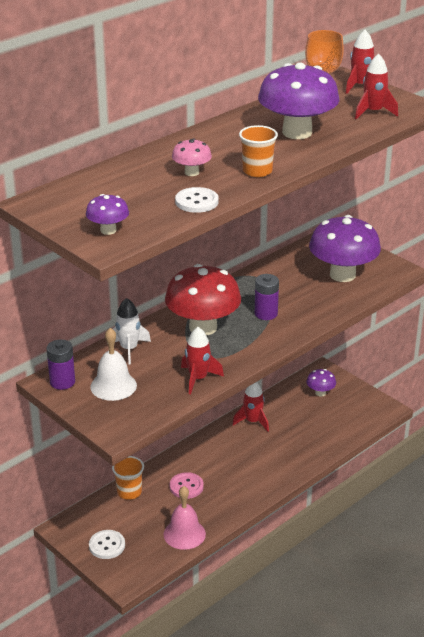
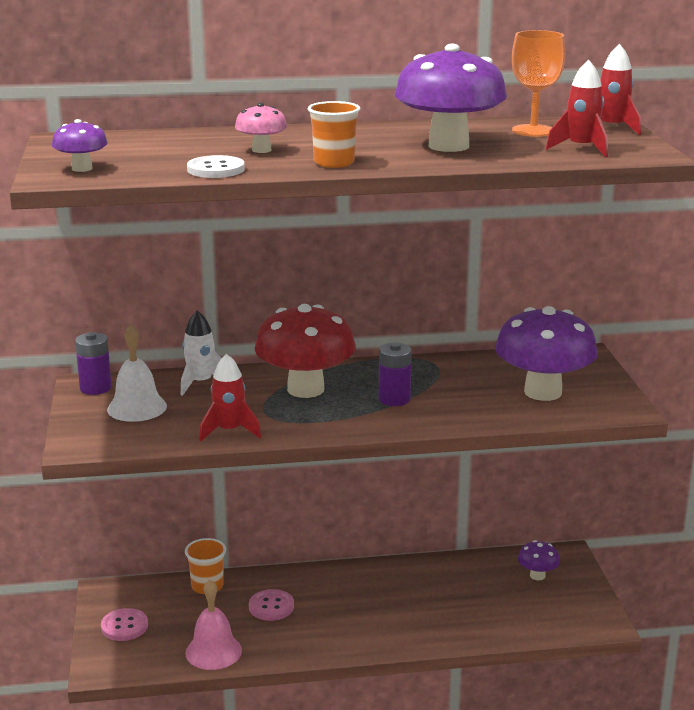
camera: 35 degrees right, 10 degrees down
(107, 545) = (124, 626): white button -> pink button
(253, 421) = (421, 573): red rocket -> none

